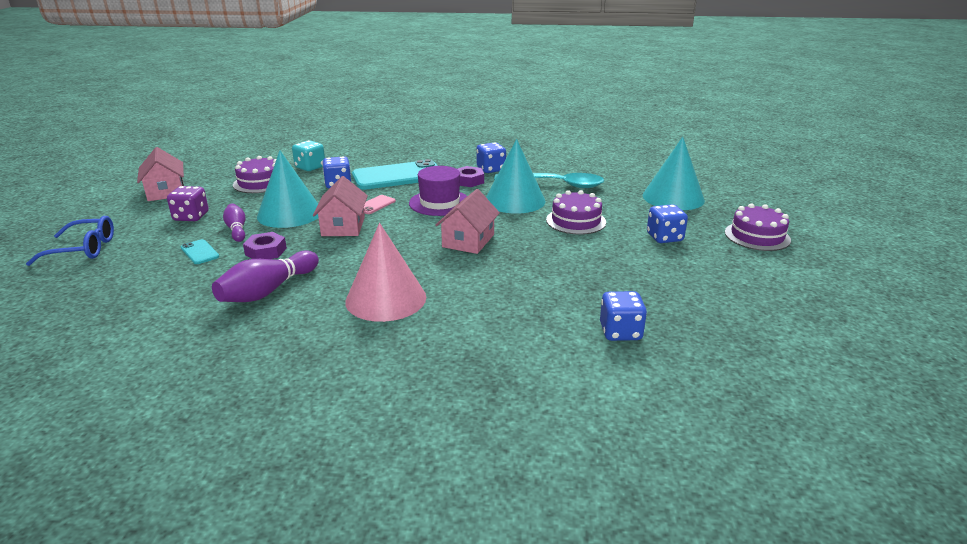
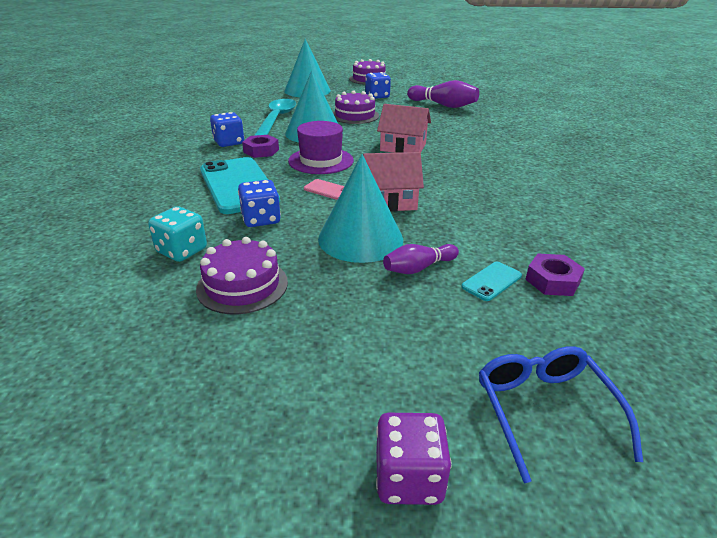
camera: 95 degrees left, 5 degrees up
(166, 191) = (273, 395): pink house -> none
(191, 217) = (386, 322): purple dice -> purple dice (409, 478)
(266, 251) = (466, 236): purple nut -> purple nut (552, 281)
(268, 291) = (543, 219): purple bowling pin -> purple bowling pin (443, 105)
(386, 299) = (517, 169): pink cone -> none
(620, 332) = (505, 111): blue dice -> none

